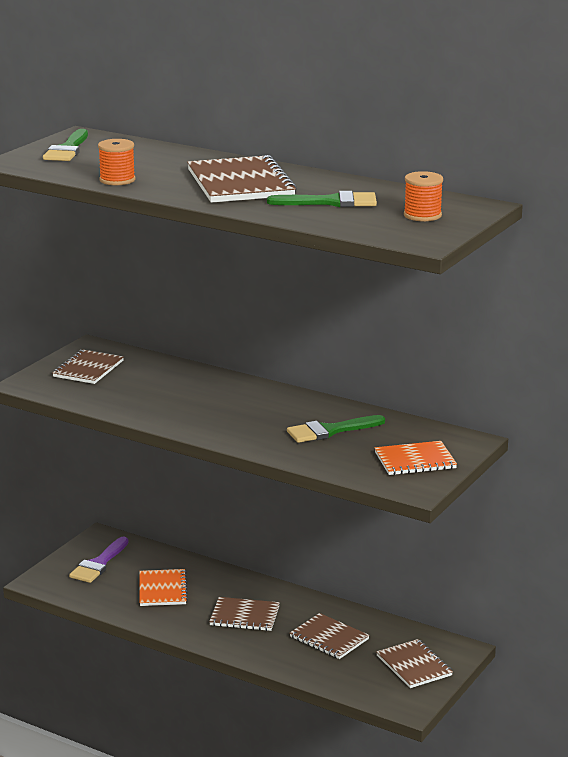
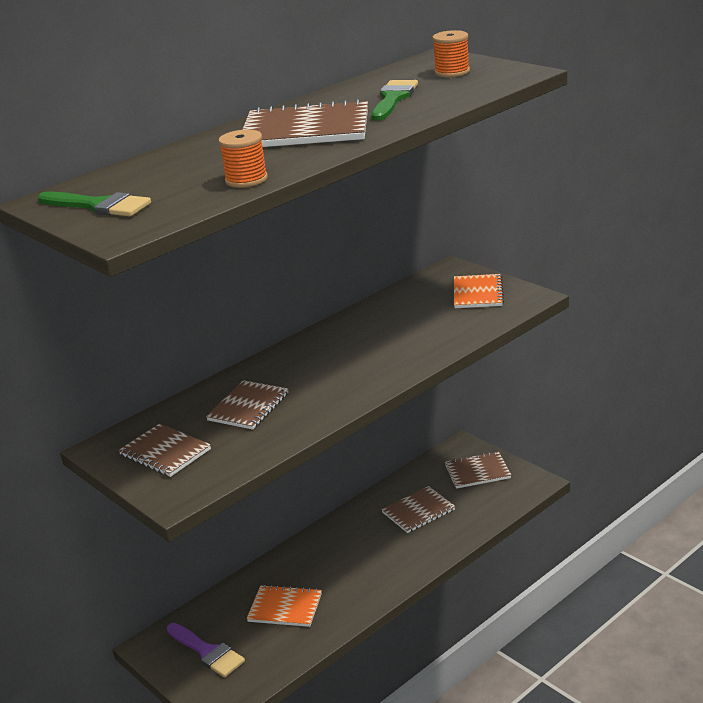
camera: 70 degrees left, 5 degrees up
(244, 616) = (360, 557): brown notebook -> brown notebook (248, 407)
(330, 431) = (400, 325): green brush -> none

